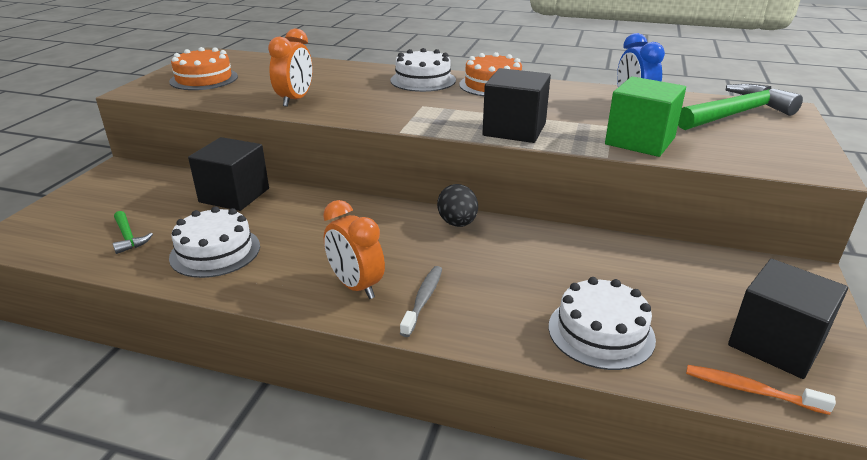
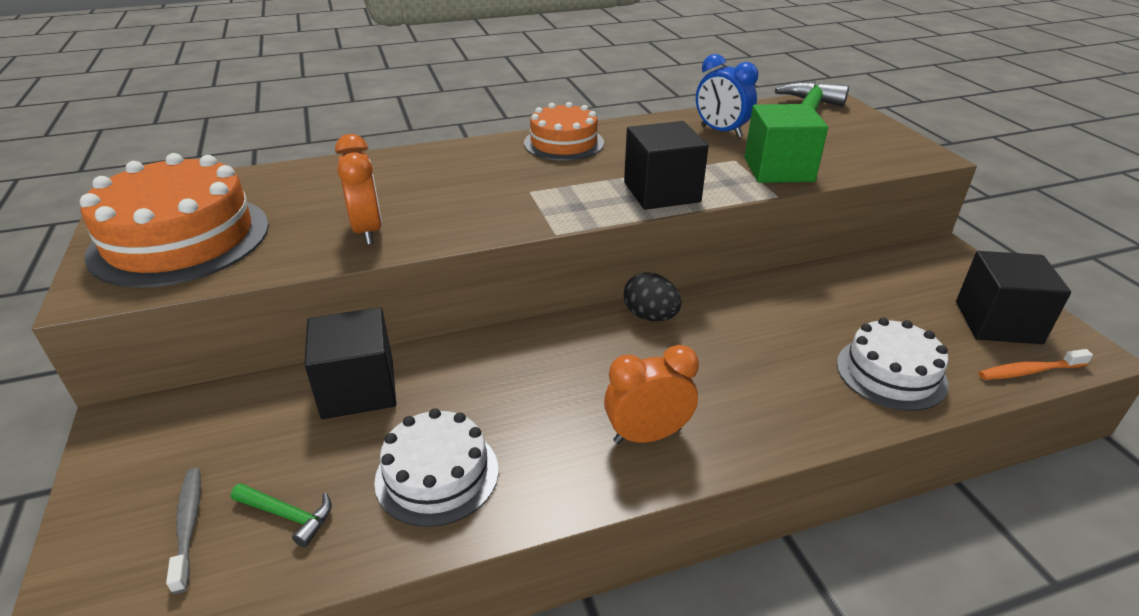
camera: 35 degrees left, 5 degrees up
(204, 79) = (180, 239): orange cake -> orange cake, size x1.65
(356, 286) = (647, 435): orange clock -> orange clock turned 150 degrees clockwise
(423, 80) = (481, 157): white cake -> none
(423, 300) = (725, 416): grey toothbrush -> grey toothbrush (188, 525)

